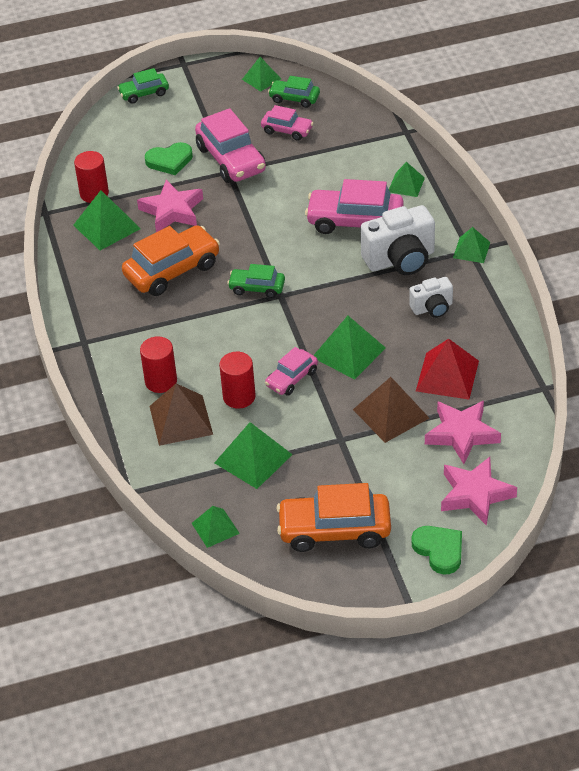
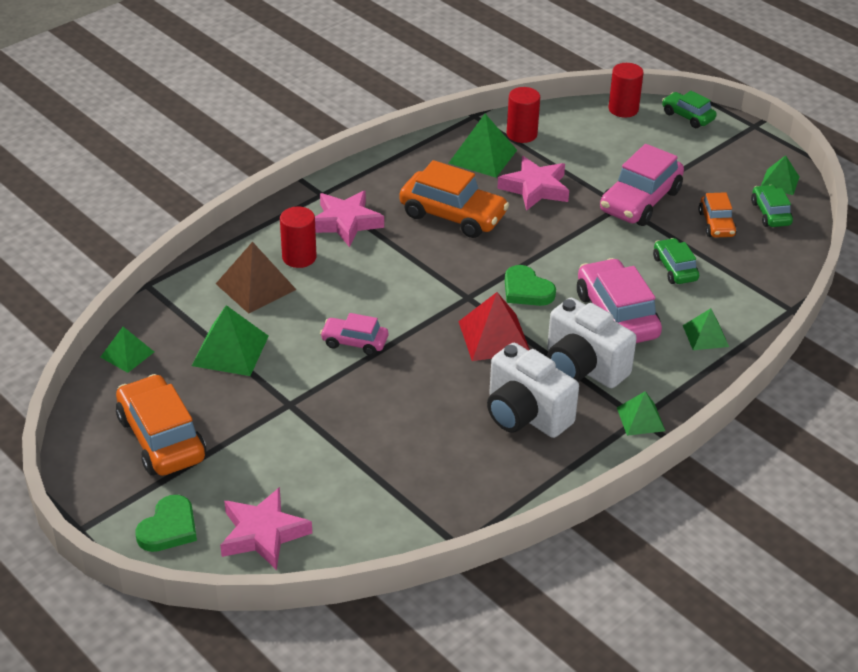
camera: 60 degrees right, 5 degrees down
(169, 161) = (605, 163): green heart -> green heart (526, 290)
(239, 397) = (308, 314): red cylinder -> red cylinder (623, 109)
(257, 288) = (467, 278): green car -> green car (675, 268)
(287, 130) = (716, 224): pink car -> orange car
(348, 352) = (417, 371): green pyramid -> none
(390, 413) = (346, 430): brown pyramid -> none
(432, 308) = (525, 415): white camera -> white camera, size x1.75
(447, 376) = (429, 458): red pyramid -> red pyramid (494, 337)
(461, 434) = (347, 496): pink star -> pink star (345, 222)

